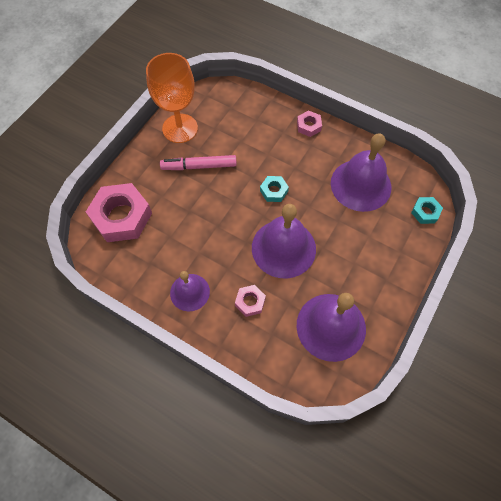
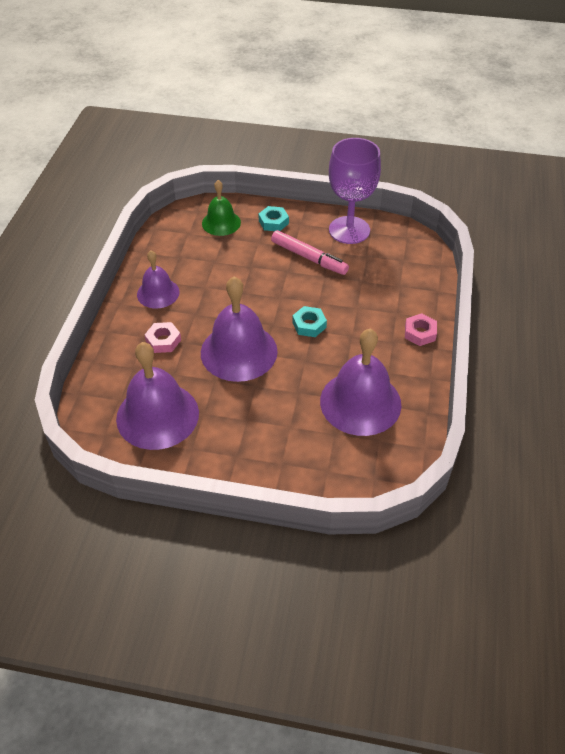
camera: 70 degrees right, 15 degrees down
(121, 217) = (221, 223): pink nut -> green bell
(180, 128) = (349, 230): orange goblet -> purple goblet
(199, 166) = (309, 258): pink marker -> pink marker turned 150 degrees clockwise
(425, 212) = (353, 479): turquoise nut -> turquoise nut (273, 222)

